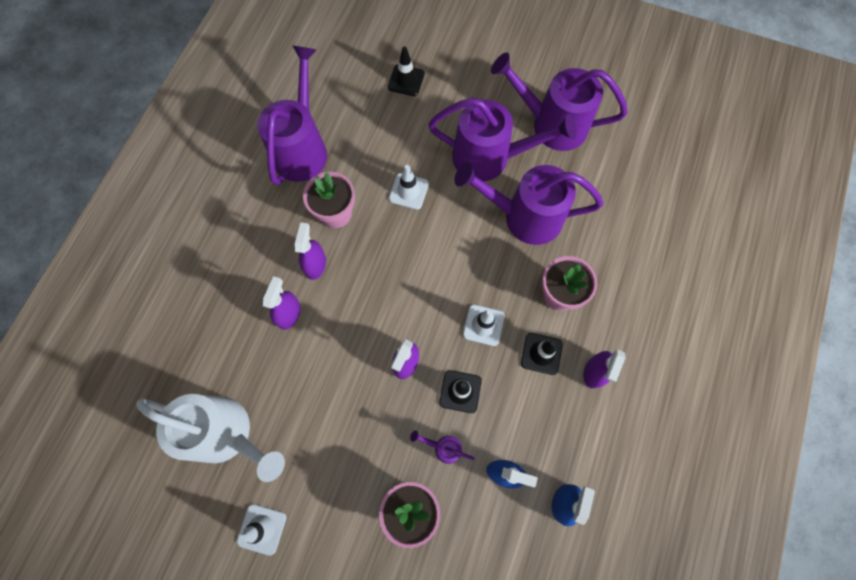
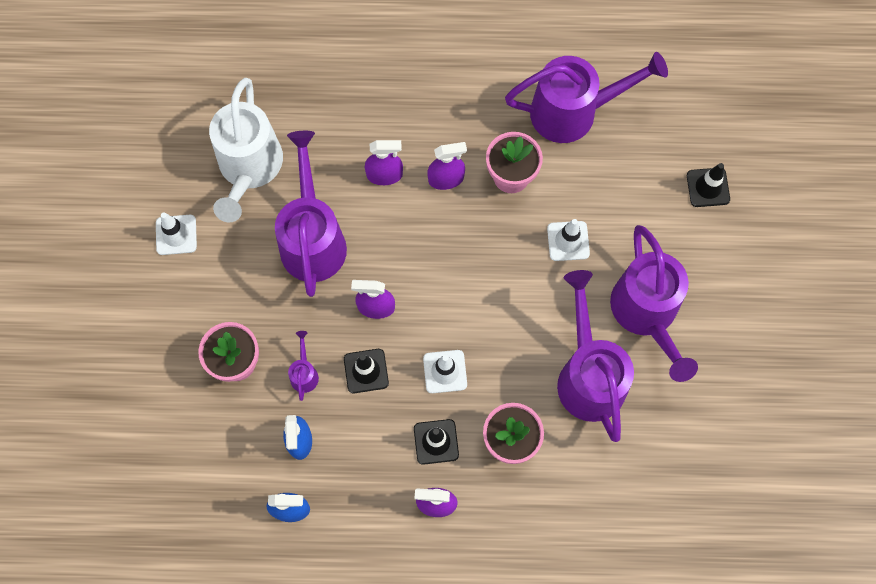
camera: 70 degrees right, 0 degrees up
(551, 124) = (722, 370): purple watering can -> purple watering can (313, 238)

